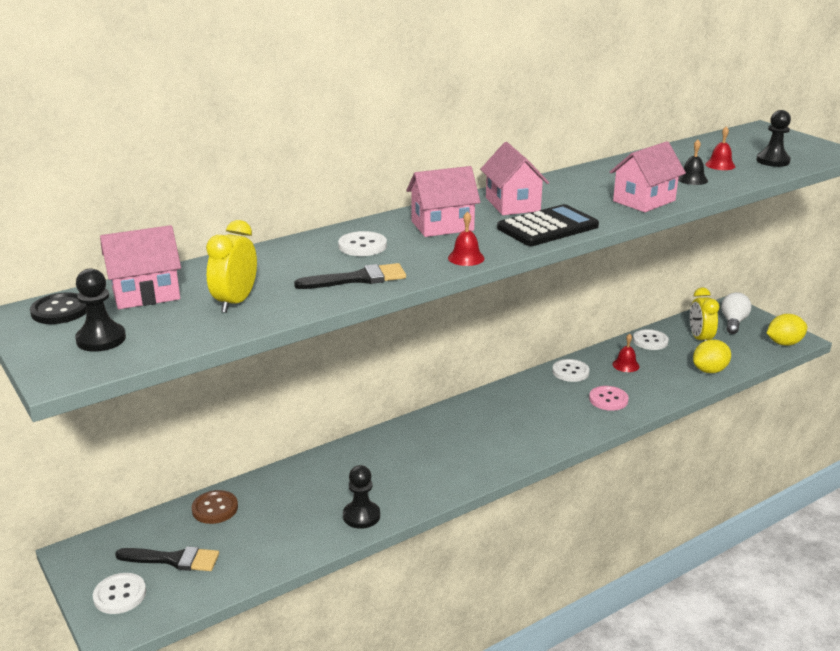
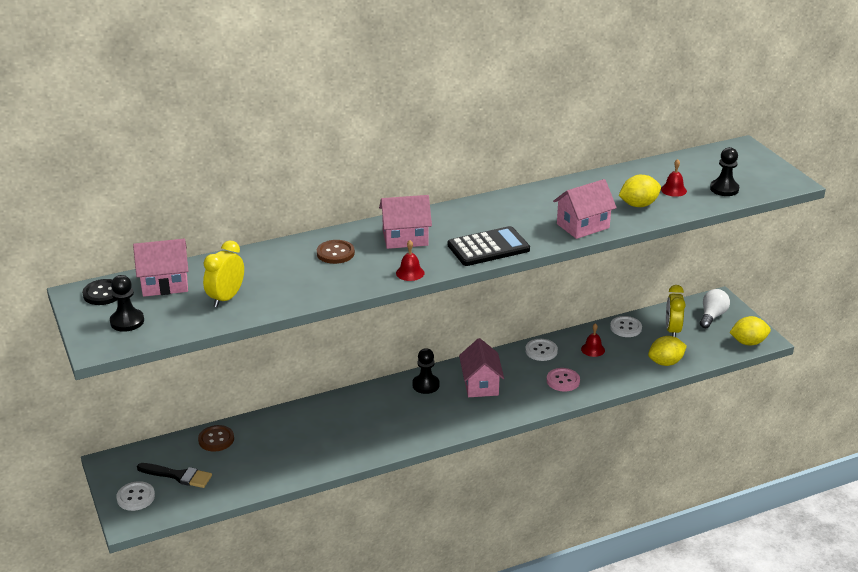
camera: 10 degrees right, 5 degrees up
(358, 279) = (321, 285): black brush -> none
(361, 516) = (325, 459): black pawn -> black pawn (426, 385)
(362, 246) = (335, 253): white button -> brown button
(512, 204) = (472, 220): pink house -> pink house (480, 385)
(692, 179) = (638, 205): black bell -> yellow lemon

